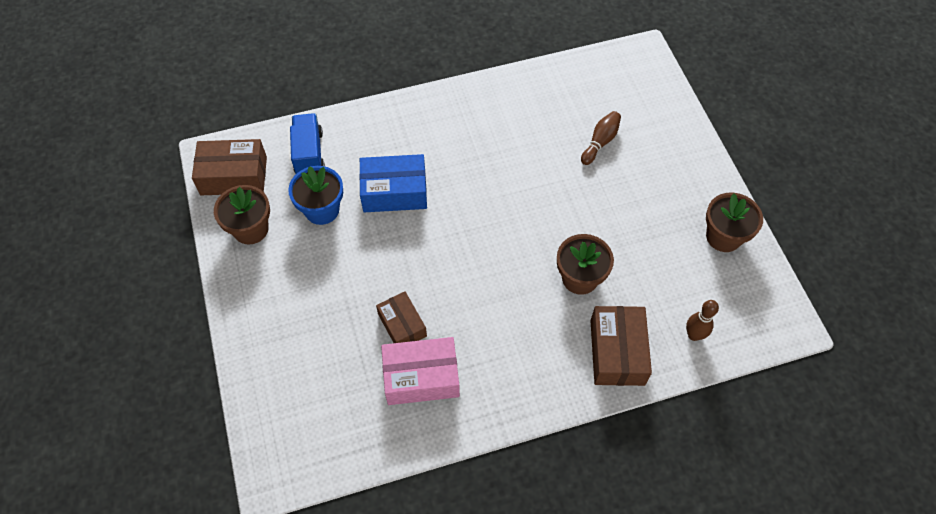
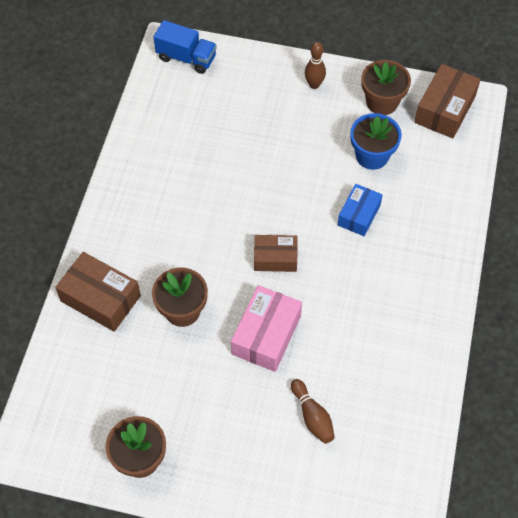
camera: 120 degrees right, 0 degrees up
(309, 153) = (439, 170): blue truck -> blue truck (186, 58)
(394, 191) = (359, 215): blue box -> blue box, size x0.66
(402, 325) = (228, 164): brown box -> brown box (275, 258)
(421, 377) = (177, 157): pink box -> pink box (266, 335)
(694, 335) = (72, 366): brown bowling pin -> brown bowling pin (314, 84)

